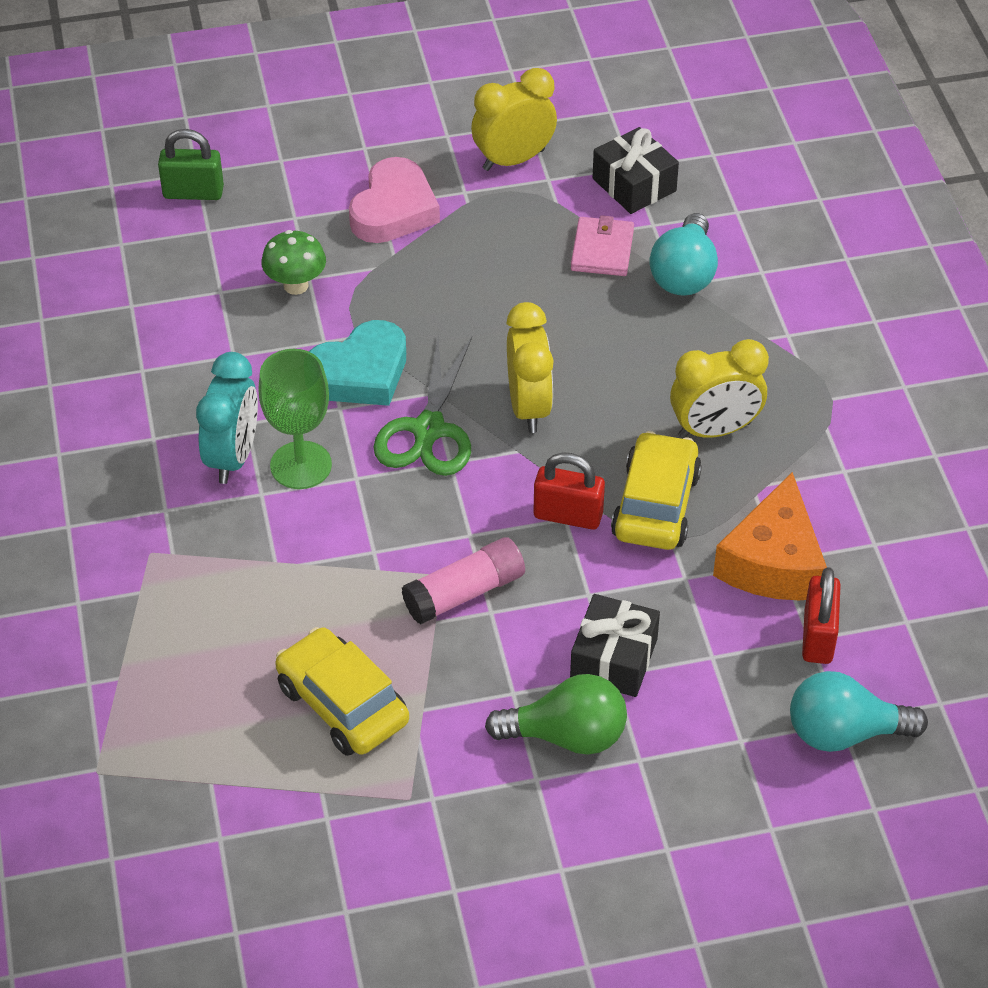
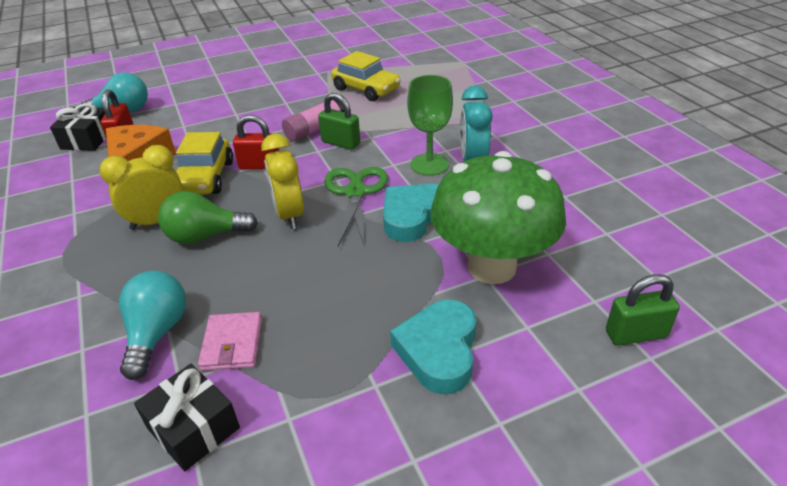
camera: 170 degrees right, 10 degrees down
(296, 285) = (492, 267): green mushroom -> green mushroom, size x2.33
(393, 210) = (438, 350): pink heart -> turquoise heart
(428, 545) = (341, 143): none -> green padlock
(513, 160) = (330, 437): yellow clock -> none
(566, 736) = (259, 94): green light bulb -> green light bulb (205, 236)
(613, 659) = (235, 118): black gift -> black gift (87, 139)

